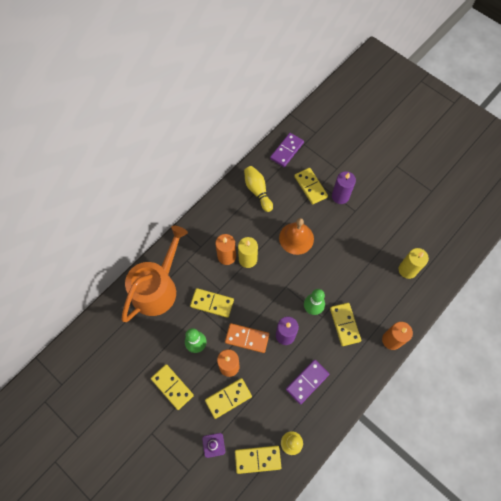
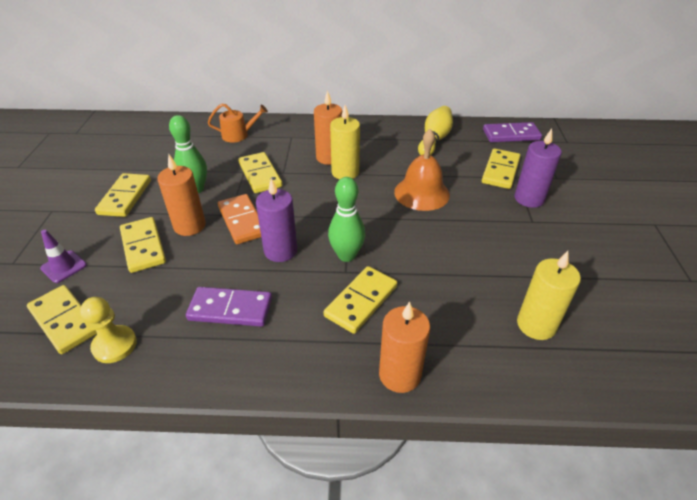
camera: 50 degrees right, 25 degrees down
(157, 288) = (238, 135): orange watering can -> orange watering can, size x0.43
(228, 398) = (143, 246): yellow domino -> yellow domino turned 45 degrees clockwise

